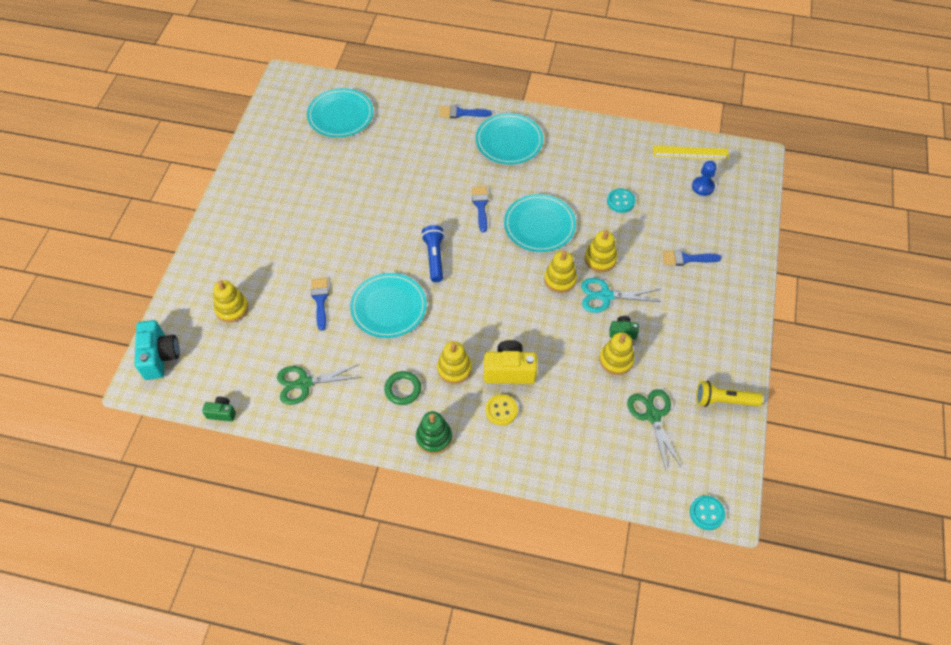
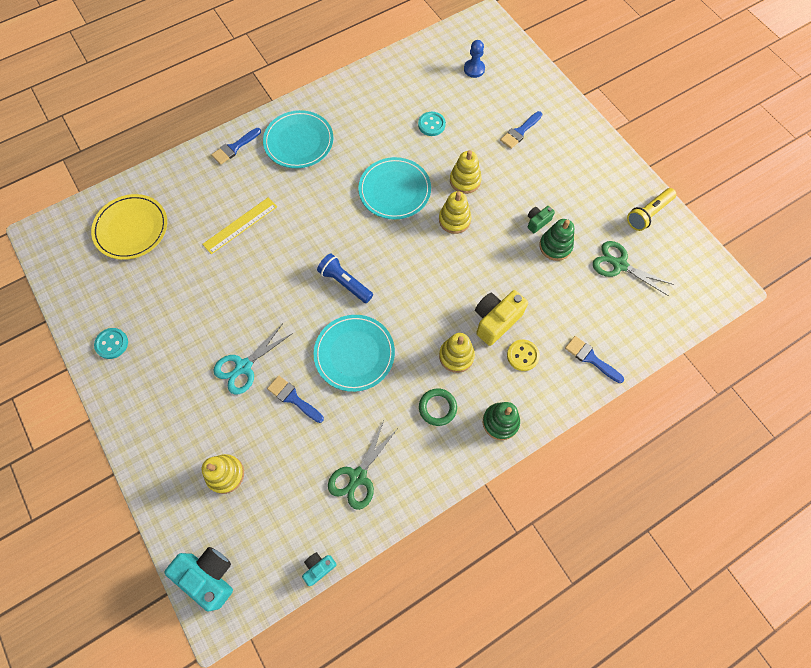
camera: 45 degrees left, 10 degrees up
(222, 413) = (319, 567): green camera -> turquoise camera
(340, 115) = (131, 228): turquoise plate -> yellow plate
(480, 206) = (334, 211): blue brush -> blue brush (590, 358)
(605, 296) = (498, 205): turquoise scissors -> turquoise scissors (244, 366)
(616, 360) = (555, 246): yellow stacking toy -> green stacking toy
(690, 153) = (439, 50): yellow ruler -> yellow ruler (240, 225)
(706, 513) = (720, 301): turquoise button -> turquoise button (112, 344)

